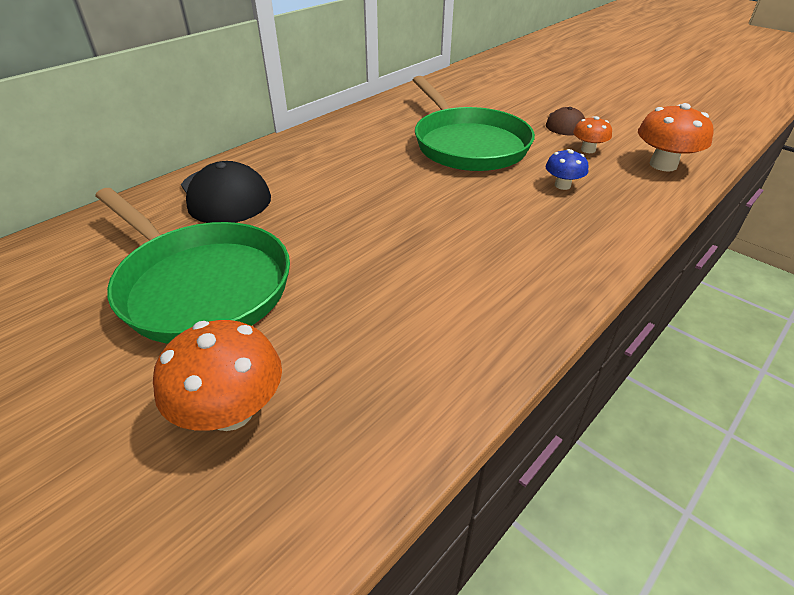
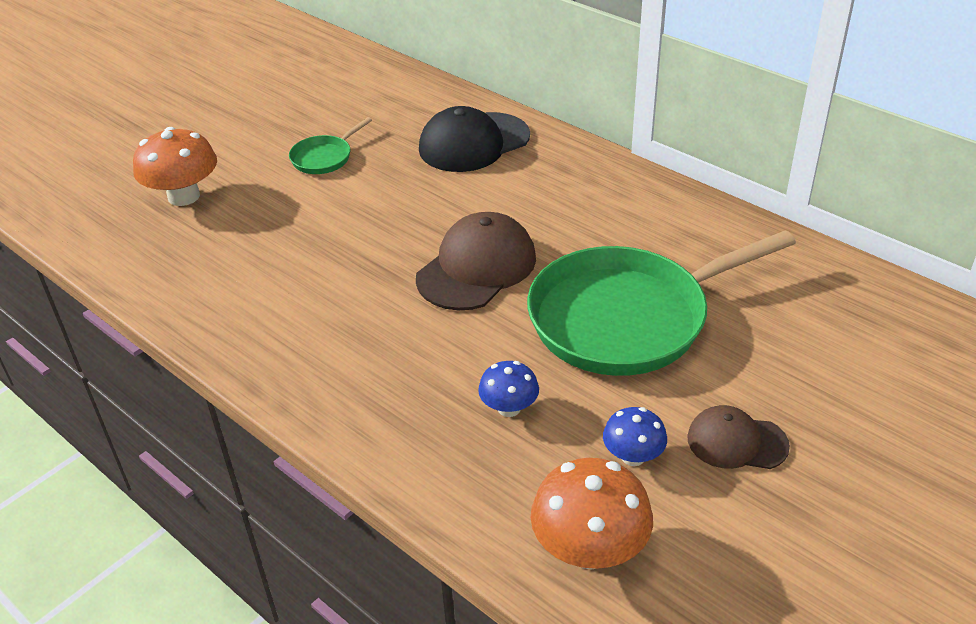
camera: 90 degrees right, 0 degrees up
(200, 286) = (324, 158): green pan -> green pan, size x0.43
(411, 195) = (476, 268): none -> brown cap
(588, 150) = (633, 456): orange mushroom -> blue mushroom

